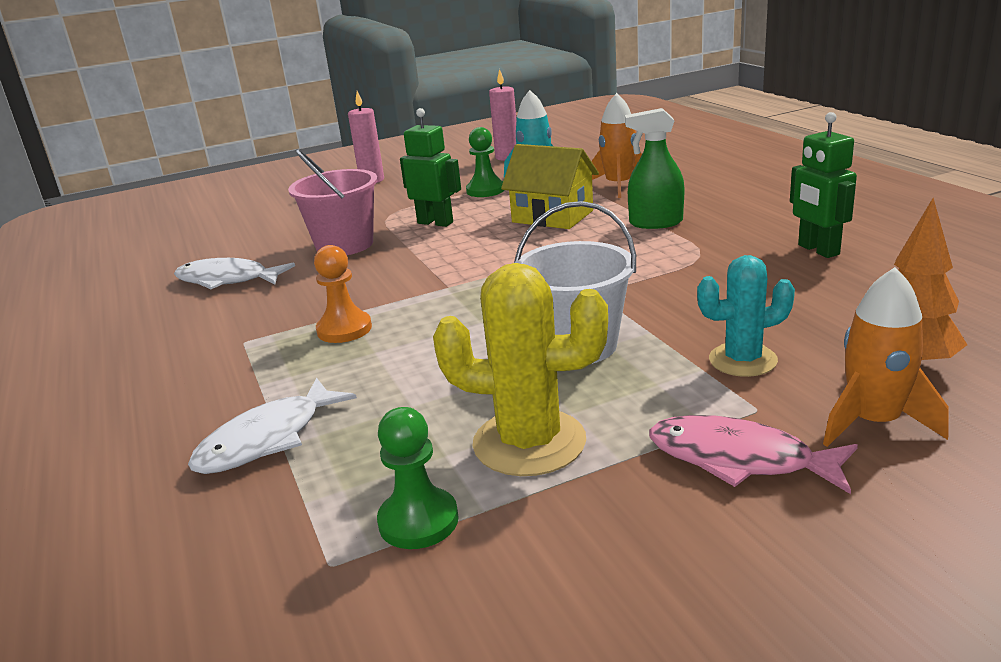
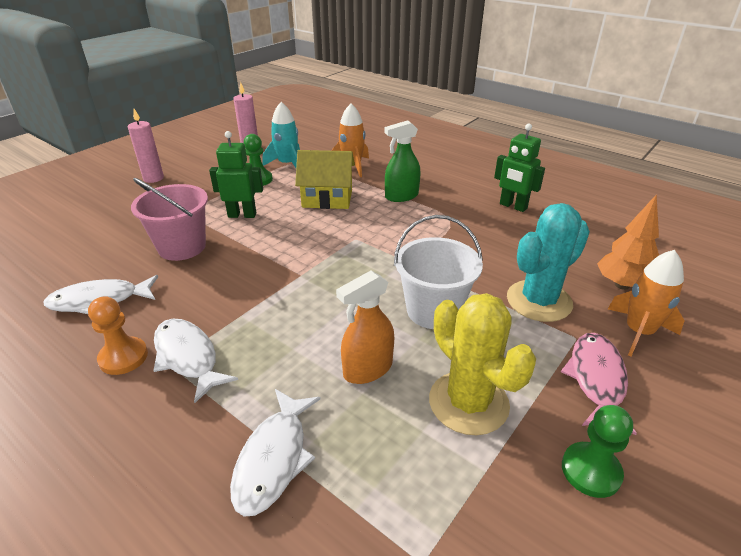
camera: 30 degrees left, 10 degrees up
(264, 340) = (188, 357): none -> white fish
(344, 329) = (250, 332): orange pawn -> orange pawn (123, 357)
(418, 521) = (451, 496): green pawn -> green pawn (591, 471)
(438, 386) = (367, 369): none -> orange spray bottle
(529, 442) = (468, 402): yellow cactus -> yellow cactus turned 75 degrees clockwise
(739, 459) = (596, 379): pink fish -> pink fish turned 105 degrees clockwise
(742, 360) = (539, 301): turquoise cactus -> turquoise cactus, size x1.53

